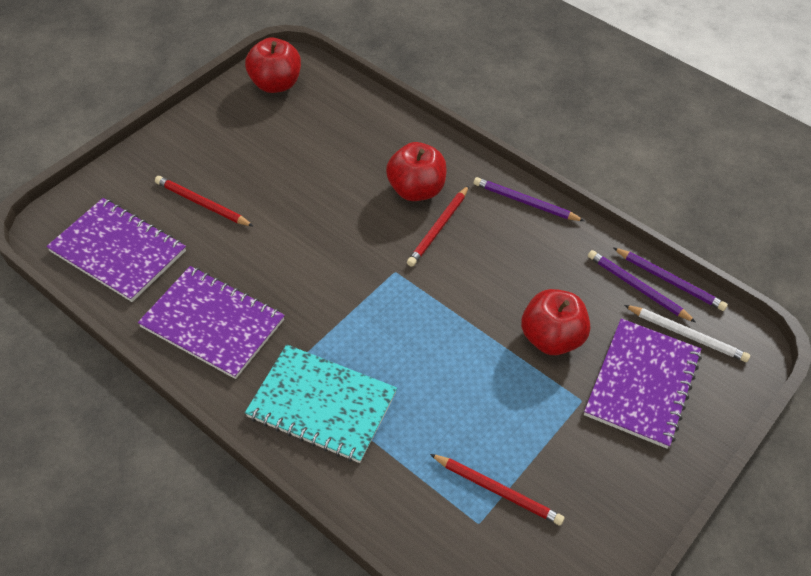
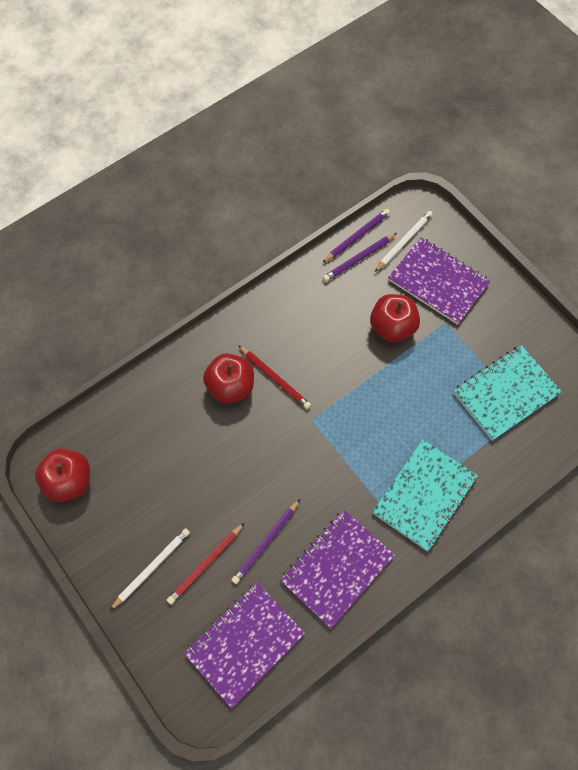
camera: 75 degrees left, 15 degrees up
(193, 162) = (152, 568): none -> white pencil
(497, 490) = (505, 393): red pencil -> turquoise notebook
(525, 202) = (262, 309): purple pencil -> purple pencil (266, 542)

